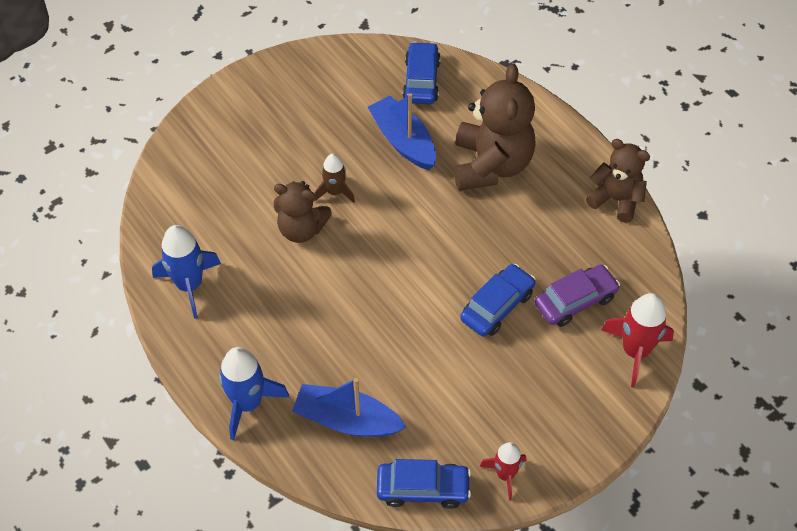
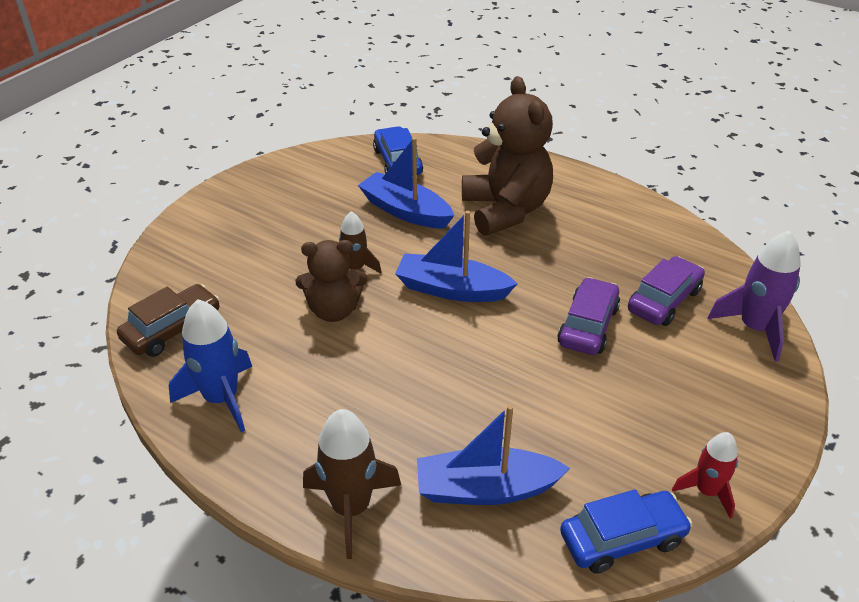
camera: 20 degrees left, 15 degrees down
(173, 210) = (172, 329): none -> brown car
(248, 403) = (351, 508): blue rocket -> brown rocket
(404, 237) = (452, 289): none -> blue boat
(497, 306) = (588, 326): blue car -> purple car
(616, 199) = (643, 209): brown teddy bear -> none
(635, 351) = (755, 328): red rocket -> purple rocket

